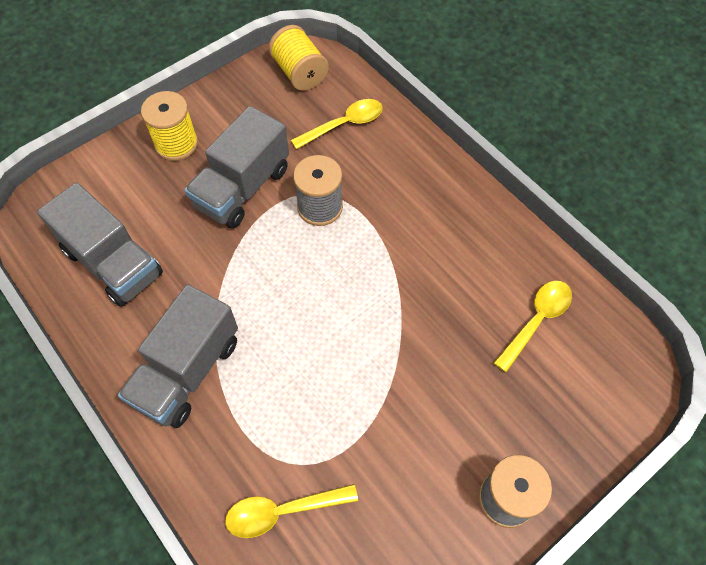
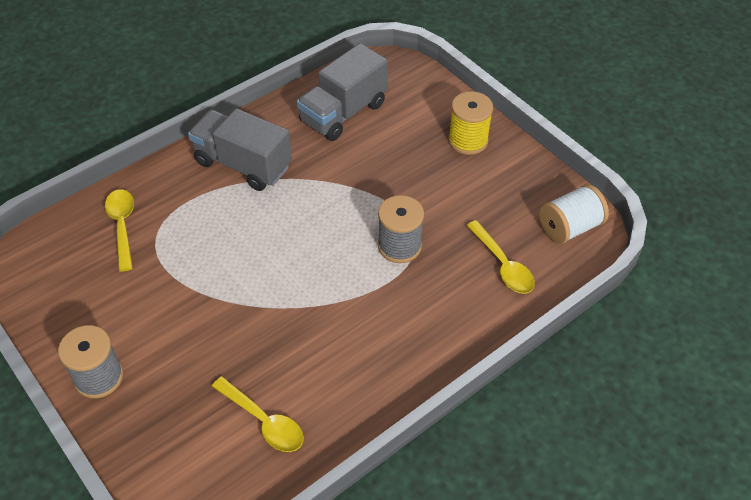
camera: 90 degrees right, 10 degrees down
(242, 188) = (420, 189): grey truck -> none
(299, 73) = (569, 227): yellow spool -> white spool

